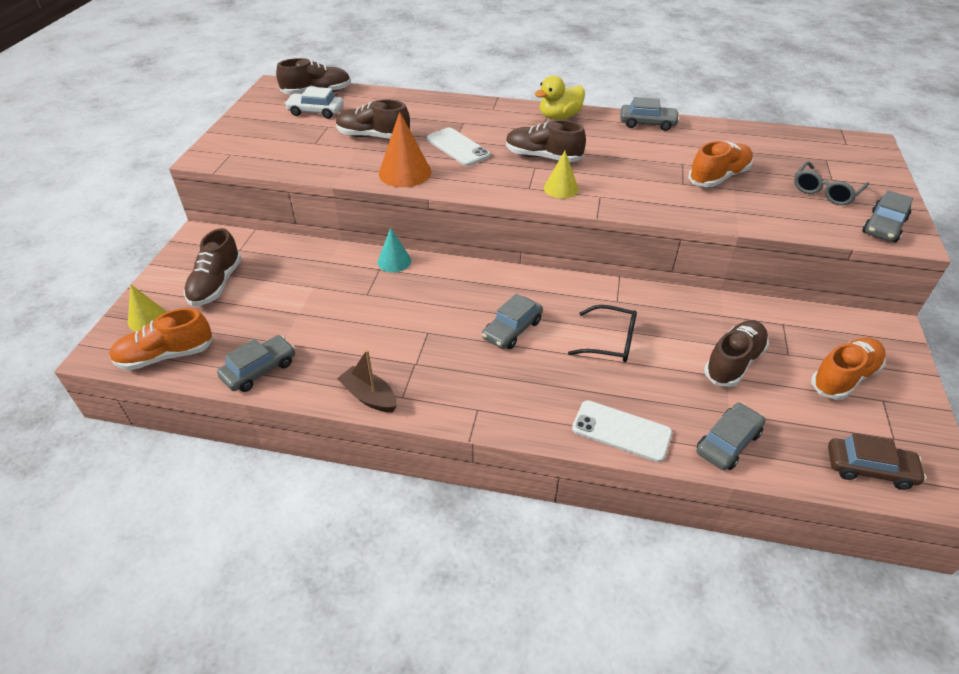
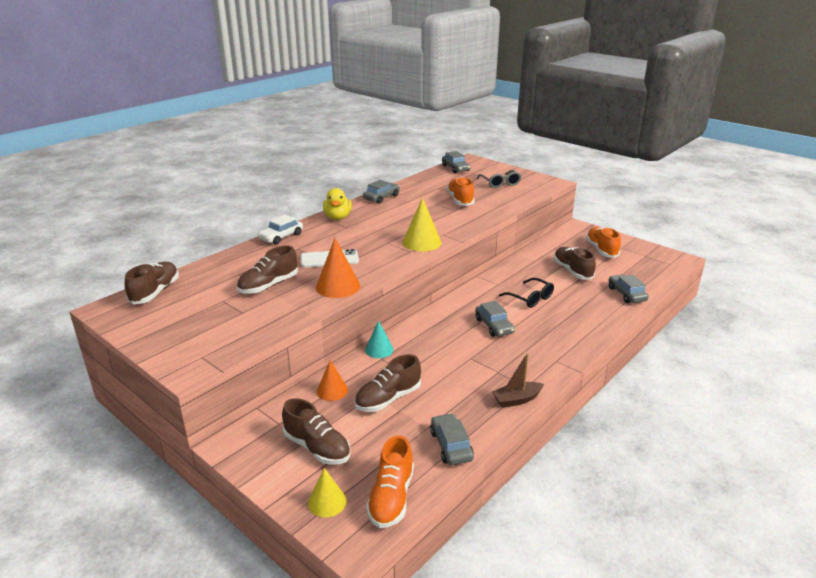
camera: 60 degrees left, 15 degrees down
(305, 259) = (332, 390): none -> orange cone
(316, 112) = (189, 300): white car -> white car (281, 237)
(543, 157) = (379, 236): brown shoe -> brown shoe (388, 399)
(561, 188) = (421, 242): yellow cone -> yellow cone, size x1.56
(610, 341) = (530, 298): black glasses -> black glasses turned 90 degrees clockwise
(621, 431) = (602, 320): white phone -> none
(869, 469) = (660, 268): brown car -> none
(883, 226) = (540, 183): grey car -> grey car (455, 168)

